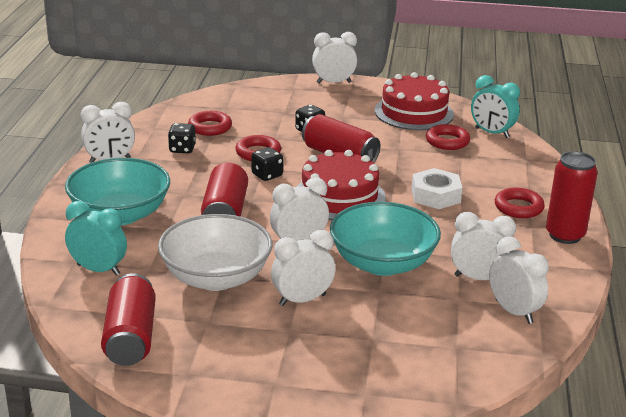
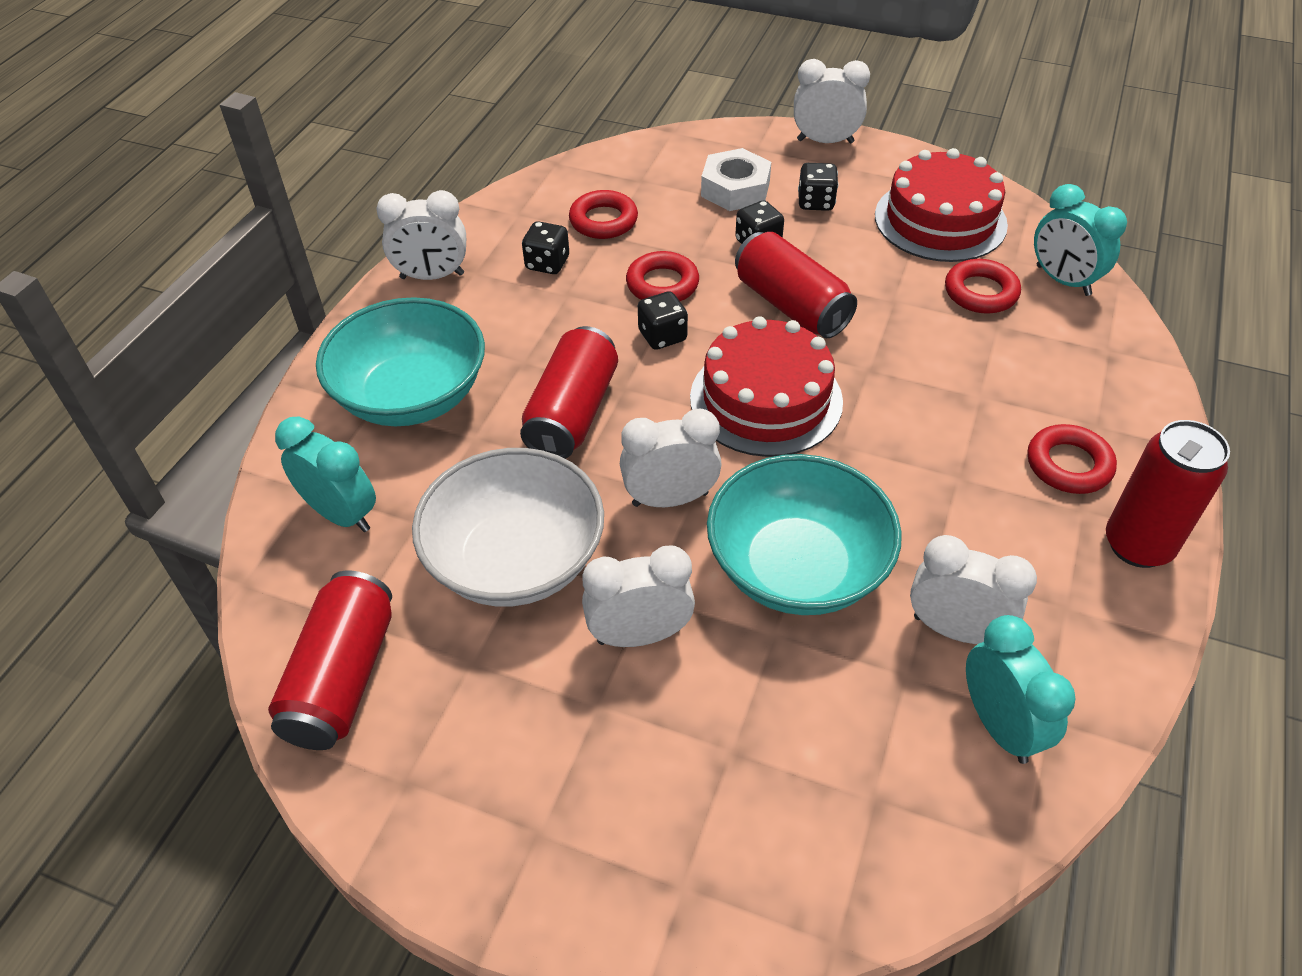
camera: 15 degrees right, 20 degrees up
(338, 110) = (815, 202): none -> black dice
(435, 195) = (929, 417): white nut -> white nut (735, 189)
(513, 311) = (999, 725): white clock -> turquoise clock

